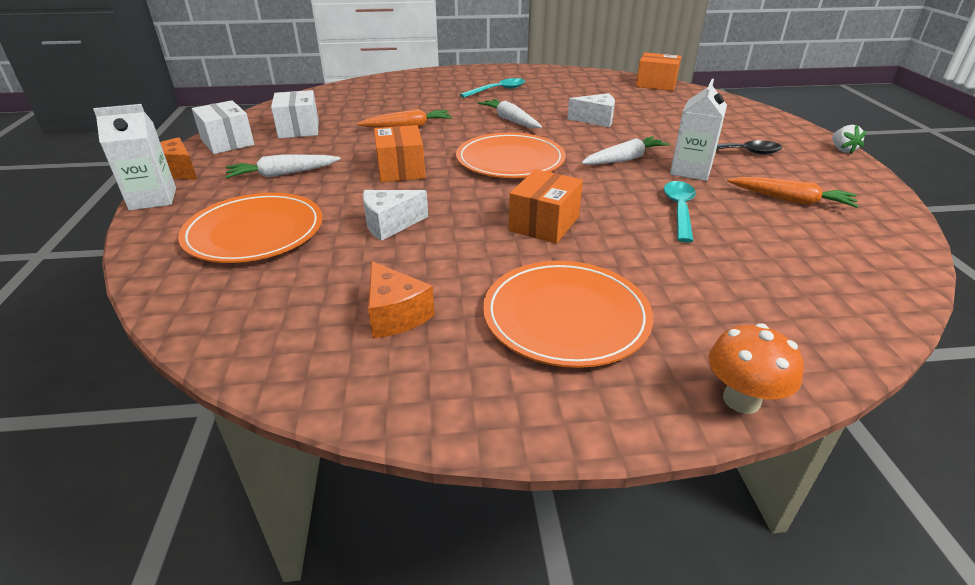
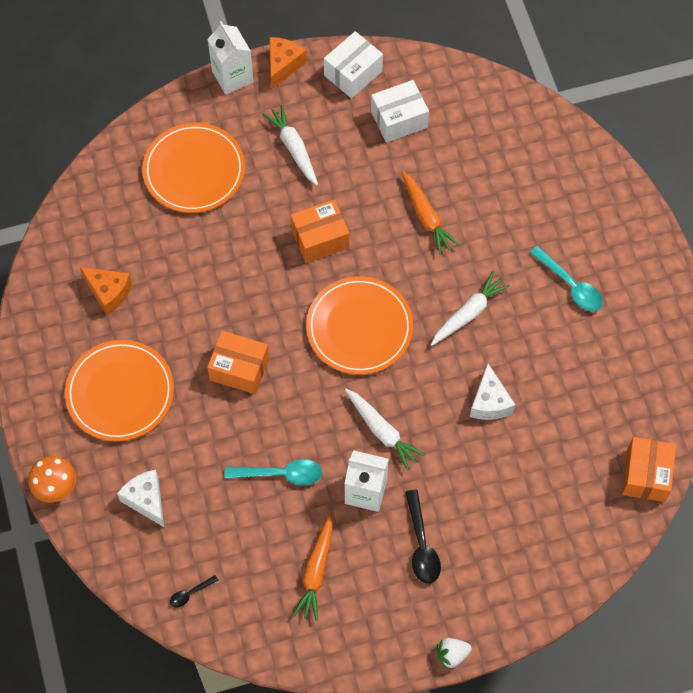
camera: 80 degrees right, 30 degrees up
(390, 224) = (220, 258): white cheese -> white cheese (146, 500)
(395, 315) = (108, 292): orange cheese -> orange cheese turned 105 degrees counterclockwise
(863, 280) = (190, 593): none -> black spoon

